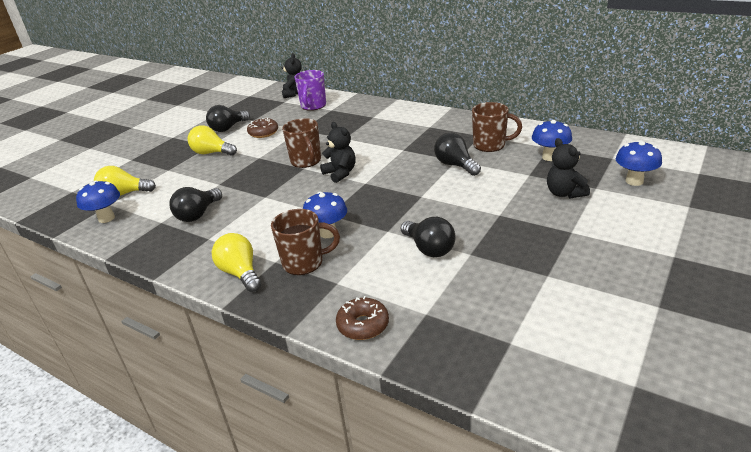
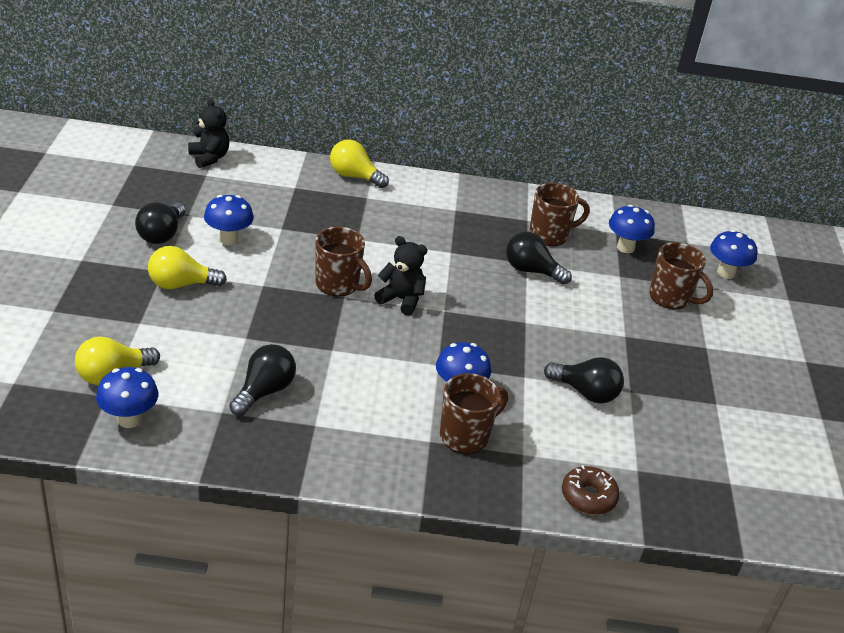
camera: 35 degrees left, 5 degrees up
(198, 214) = (264, 391): black light bulb -> black light bulb turned 150 degrees counterclockwise
(240, 273) = (402, 464): yellow light bulb -> yellow light bulb (354, 176)
(263, 133) = (228, 239): brown donut -> blue mushroom
(313, 106) = (261, 182): purple mug -> none
(564, 193) = (670, 298): black teddy bear -> brown mug

